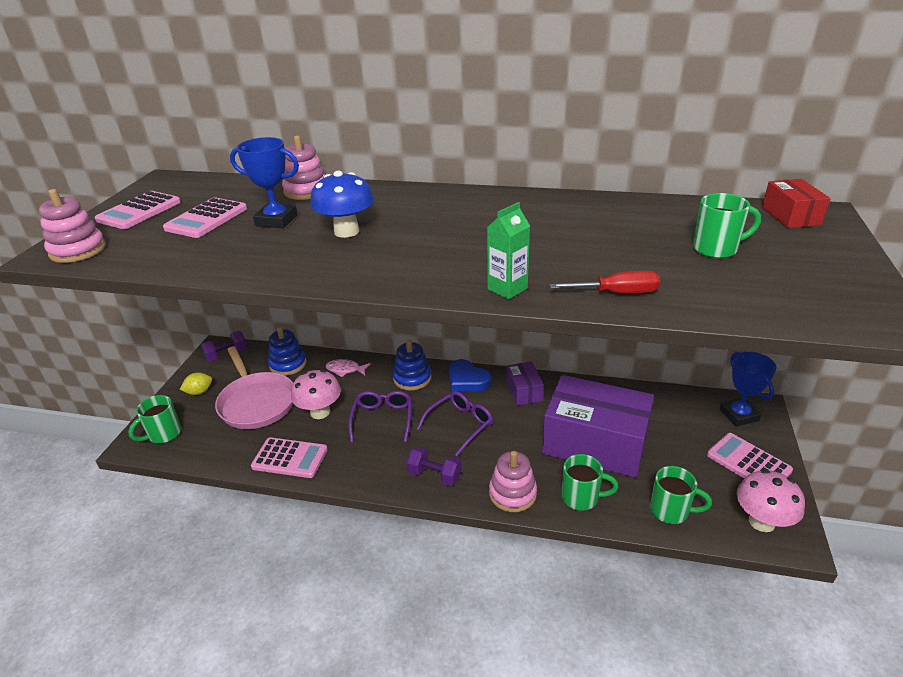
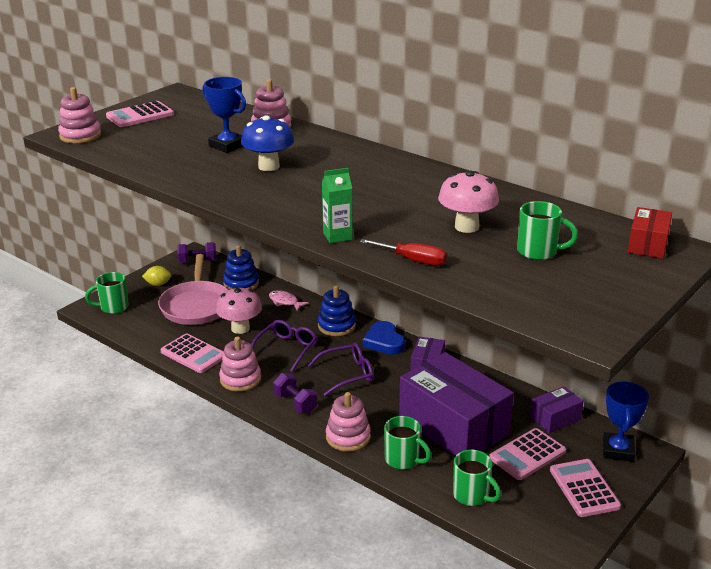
camera: 25 degrees right, 5 degrees down
(206, 219) = (180, 132): pink calculator -> pink calculator (527, 455)
(359, 469) = (240, 379): none -> pink stacking toy
(667, 403) = (555, 418): none -> purple box
(761, 521) = (547, 532): pink mushroom -> pink mushroom (466, 227)

